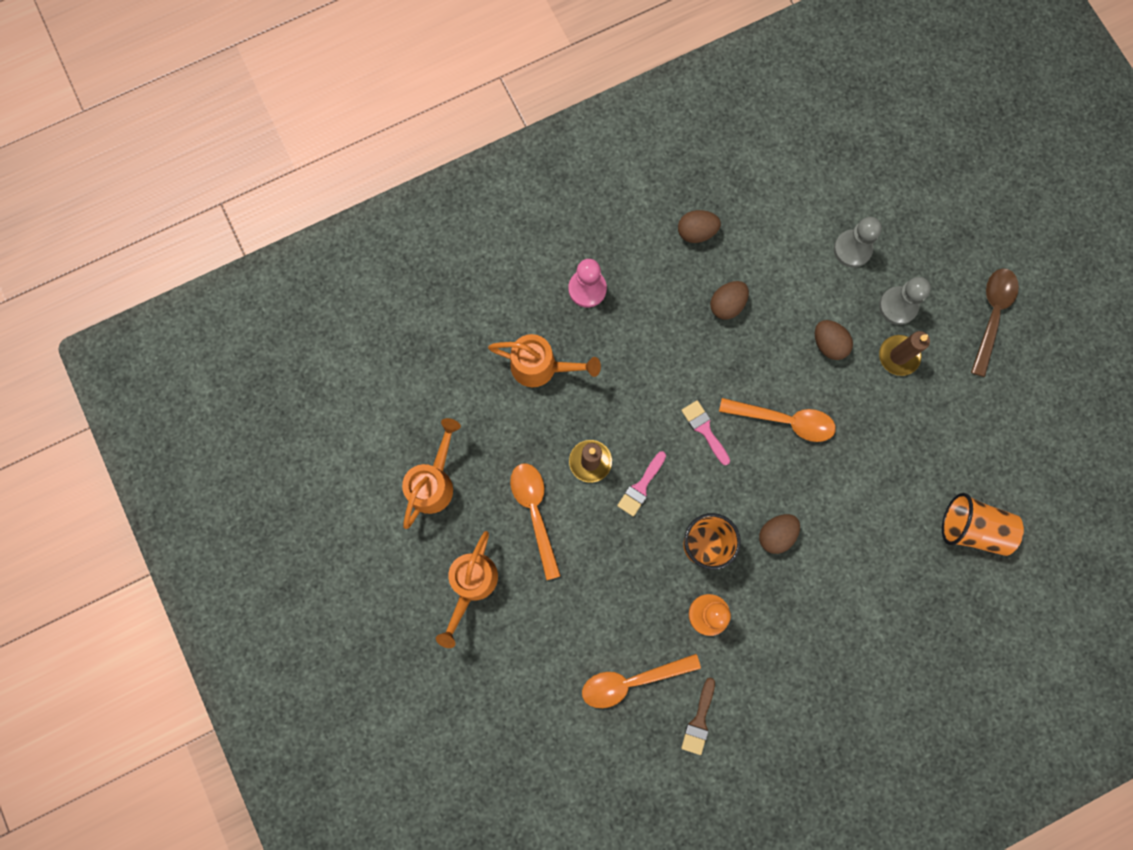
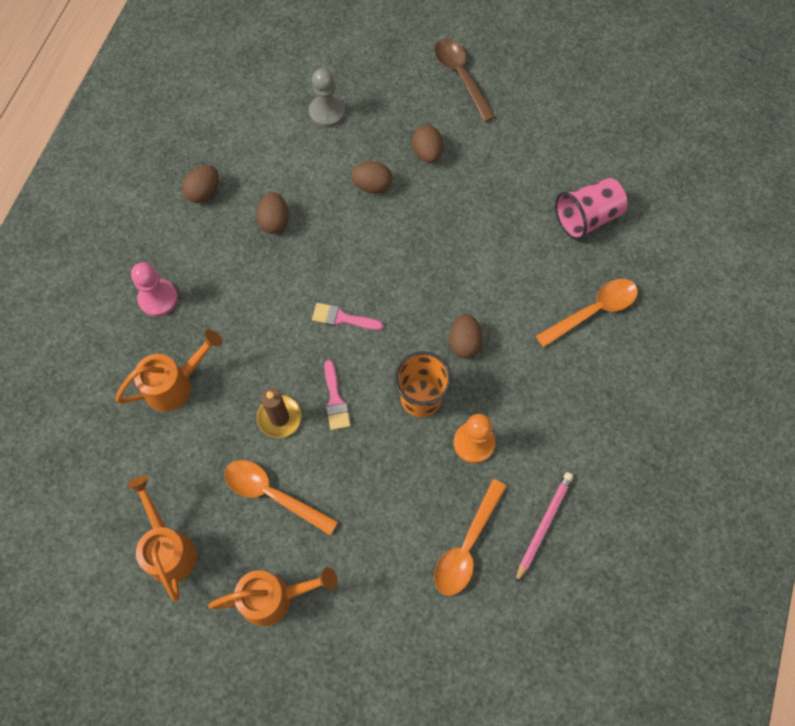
camera: 45 degrees left, 10 degrees down
(471, 585) = (274, 597): orange watering can -> orange watering can turned 75 degrees counterclockwise
(699, 721) = (543, 525): brown brush -> pink pencil
(784, 420) = (392, 261): orange spoon -> orange spoon (593, 311)
(898, 306) = (394, 122): grey pawn -> none
(898, 356) = (427, 153): brown candle -> brown egg
(972, 528) = (587, 218): orange cup -> pink cup

